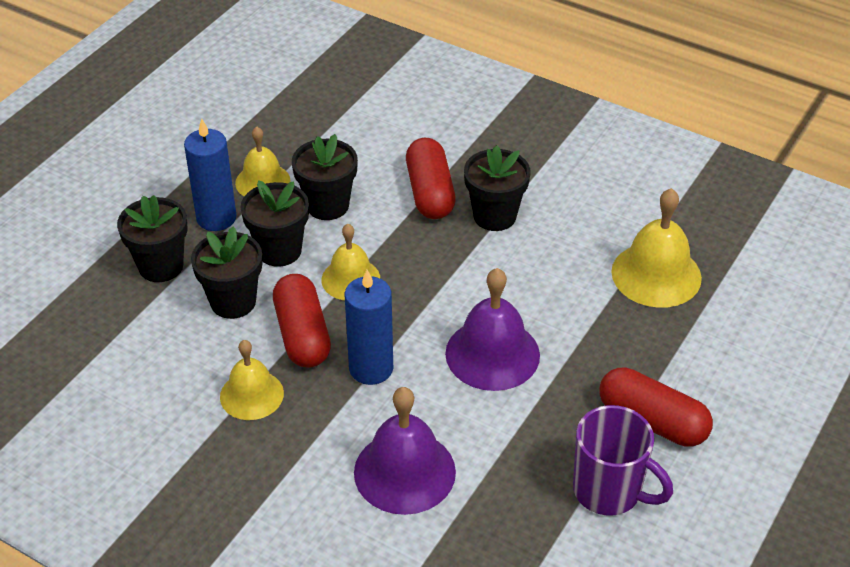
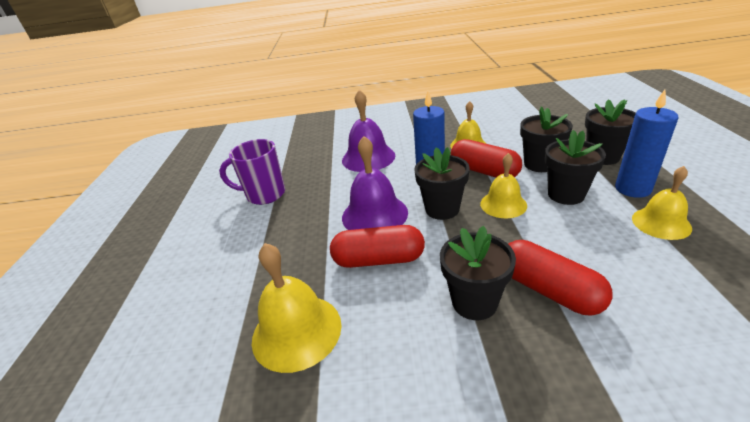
camera: 150 degrees right, 10 degrees down
(327, 205) = (593, 234): black flower pot -> black flower pot (442, 209)
(652, 421) = (254, 232): red capsule -> red capsule (379, 259)

